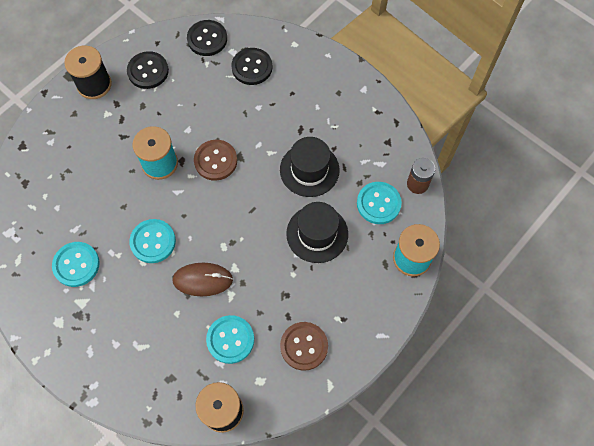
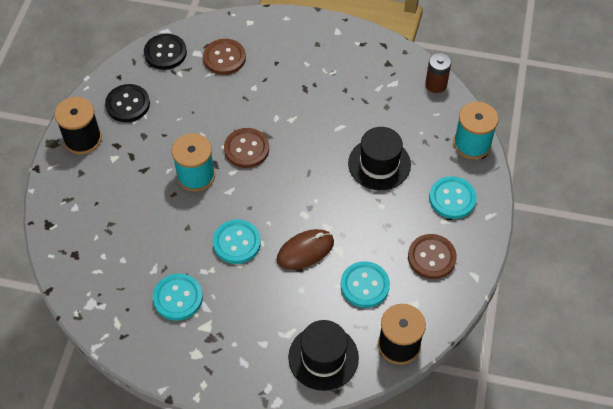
camera: 30 degrees left, 10 degrees down
(252, 67) = (224, 58): black button -> brown button
(309, 170) = (336, 117): black hat -> black hat (323, 357)
(378, 203) = (414, 115): turquoise button -> turquoise button (452, 198)

